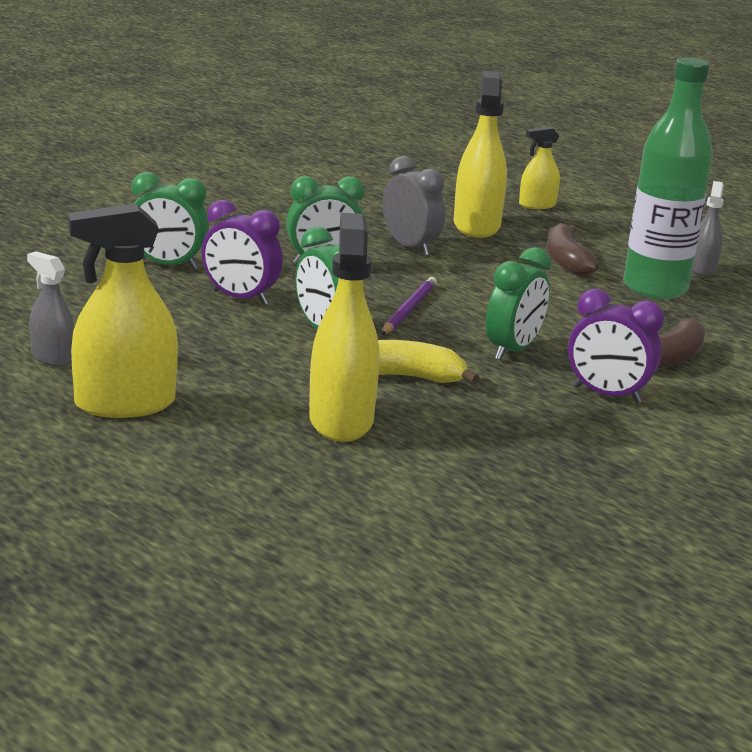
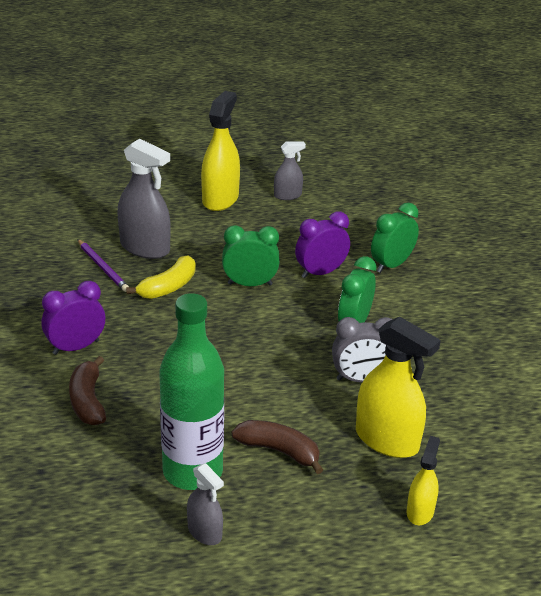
camera: 125 degrees right, 10 degrees up
(341, 420) = (145, 247): yellow spray bottle -> grey spray bottle
(408, 310) = (254, 328): purple pencil -> purple pencil (103, 267)
(513, 350) = (162, 341): green clock -> none

